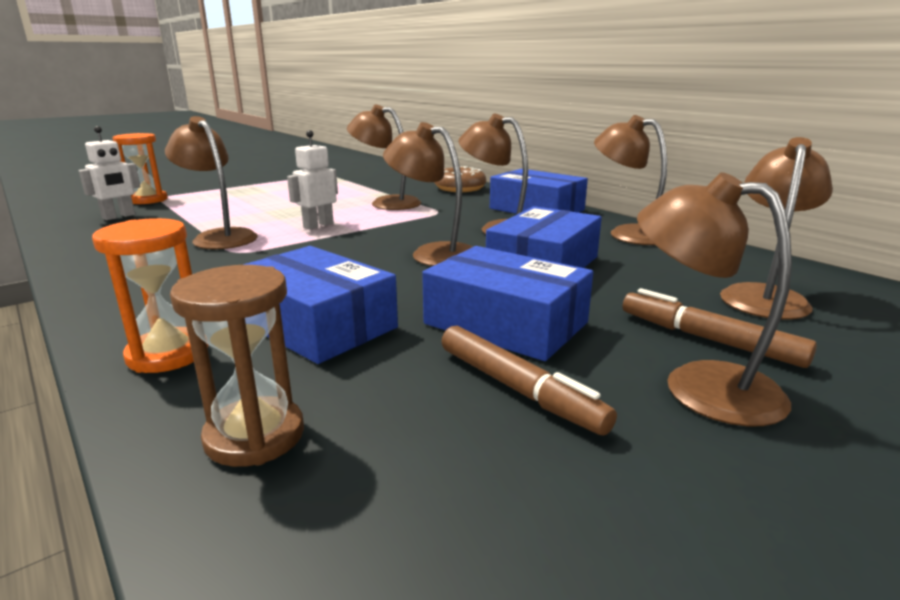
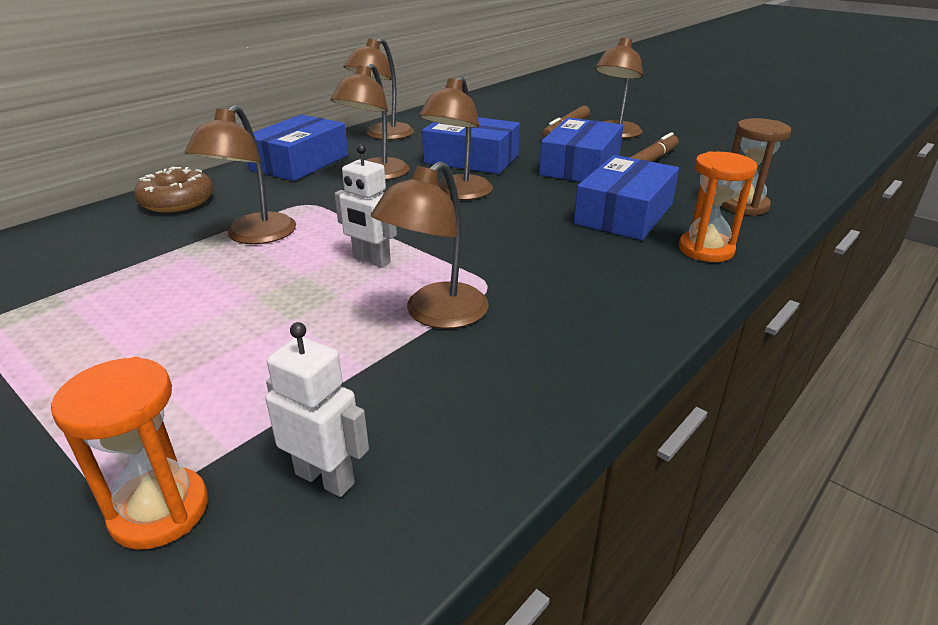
camera: 100 degrees left, 10 degrees up
(763, 296) = (500, 116): brown lamp -> none

